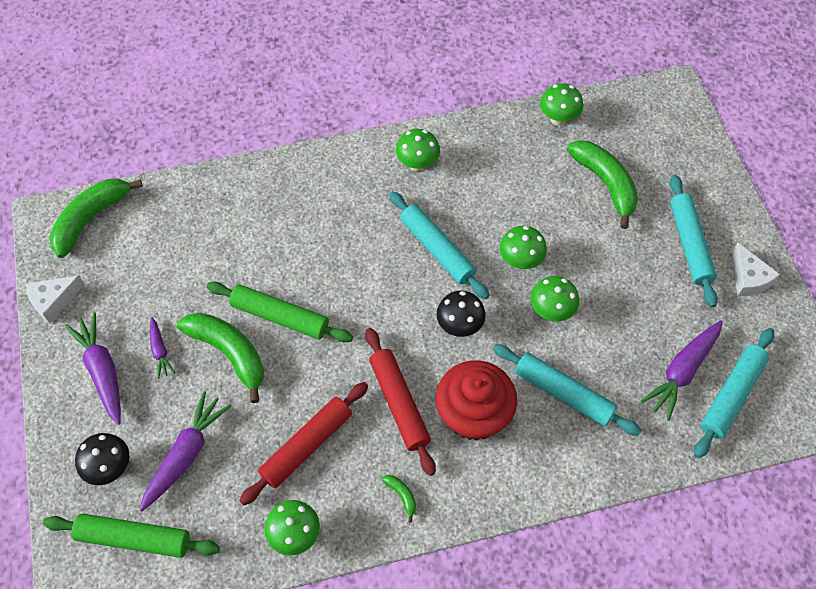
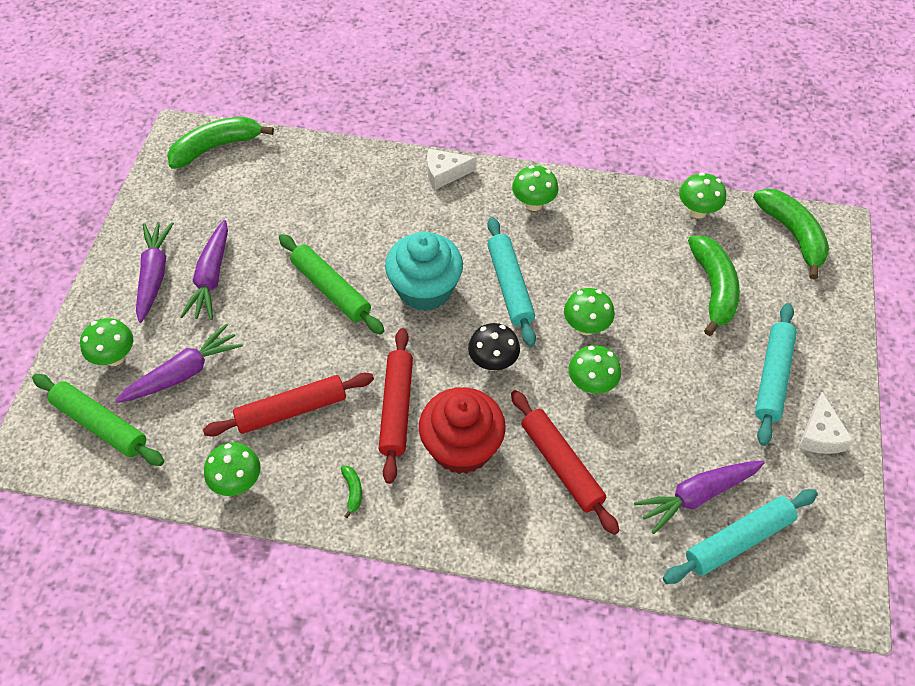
camera: 25 degrees right, 5 degrees down
(54, 300) = (148, 202): white cheese -> white cheese (445, 173)
(110, 467) = (115, 357): black mushroom -> green mushroom
(160, 350) = (211, 277): purple carrot -> purple carrot, size x1.82
(229, 353) = (269, 303): green banana -> green banana (793, 235)
(365, 282) = (425, 289): none -> turquoise cupcake
(563, 393) = (561, 465): turquoise rolling pin -> red rolling pin

